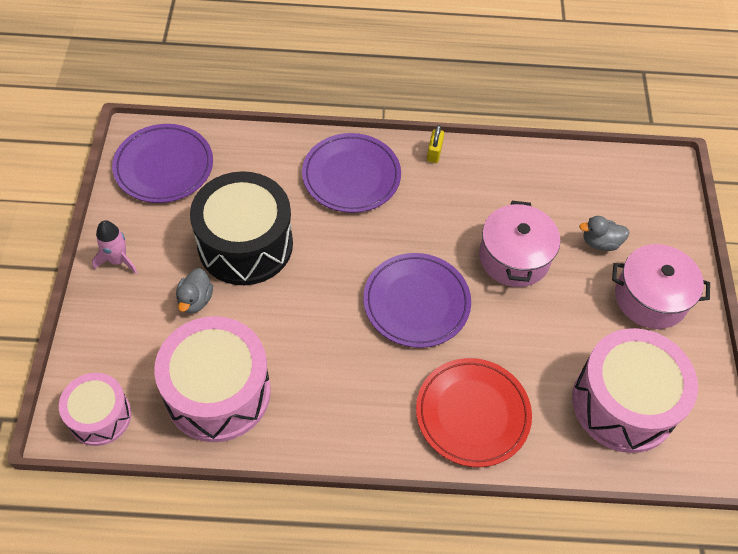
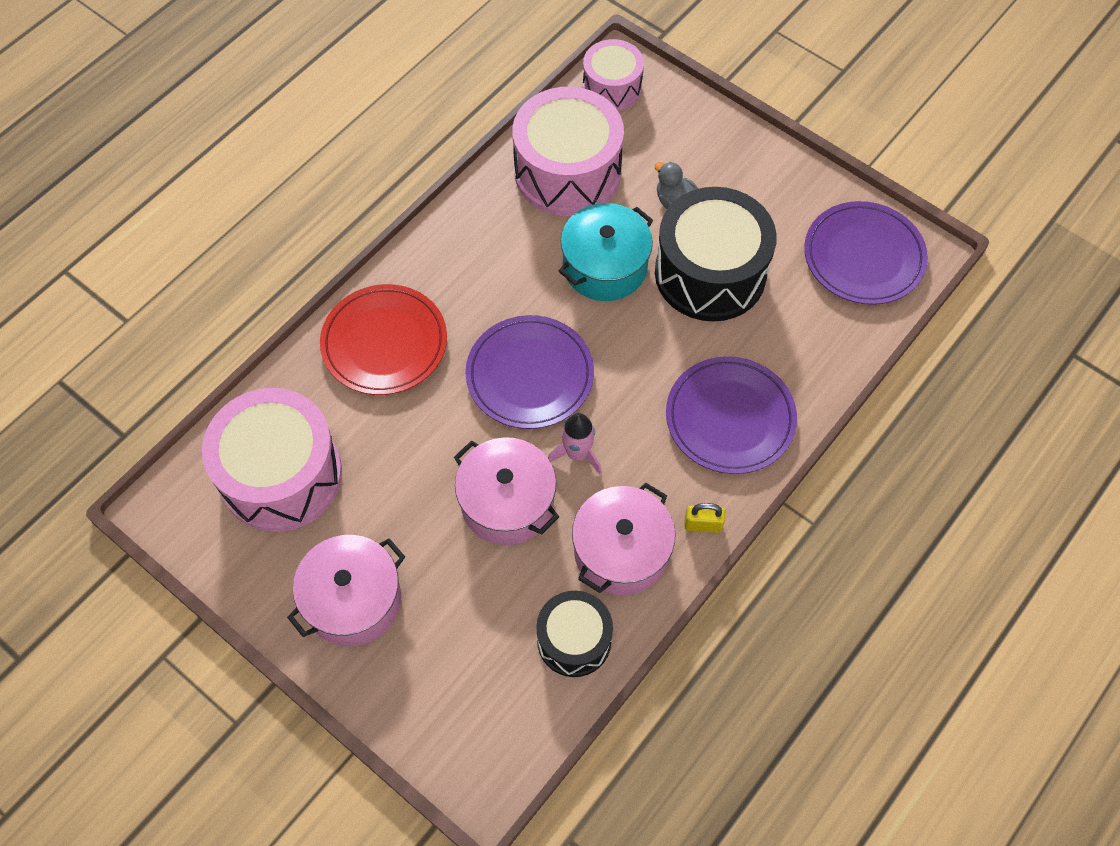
camera: 130 degrees right, 5 degrees up
(118, 260) = (767, 167): pink rocket -> pink rocket (577, 454)
(290, 311) = (605, 266): none -> turquoise pot
(434, 153) = (703, 524): yellow padlock -> yellow padlock turned 45 degrees counterclockwise
(487, 182) = (621, 551): none -> pink pot
(559, 174) = (574, 640): none -> black drum
(600, 242) = (454, 607): grey duck -> none

